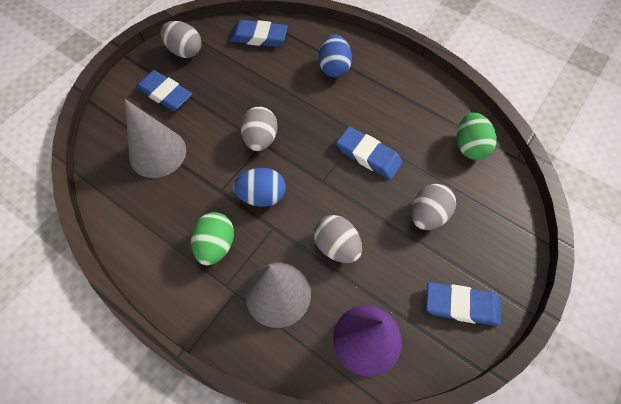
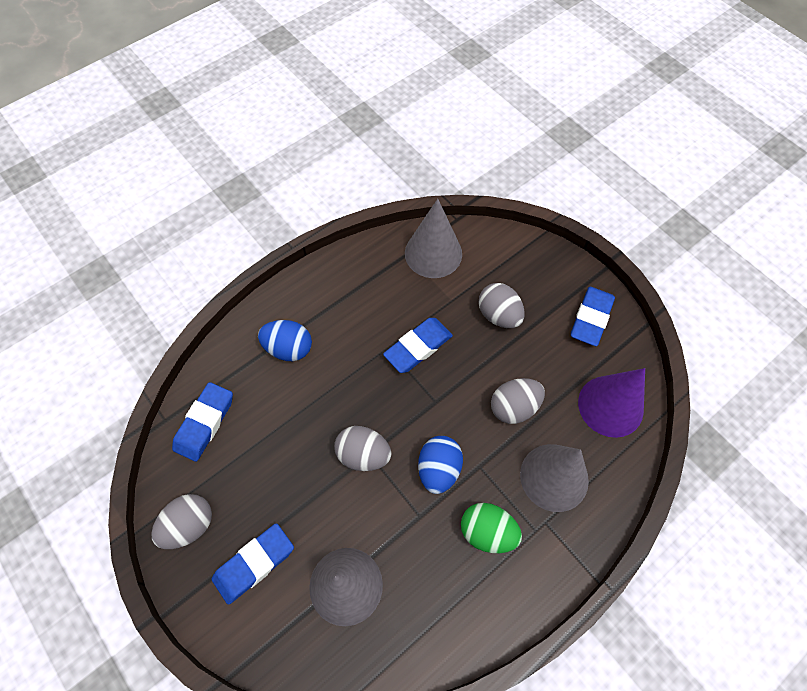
camera: 75 degrees left, 0 degrees up
(469, 146) = (433, 253): green egg -> grey cone

